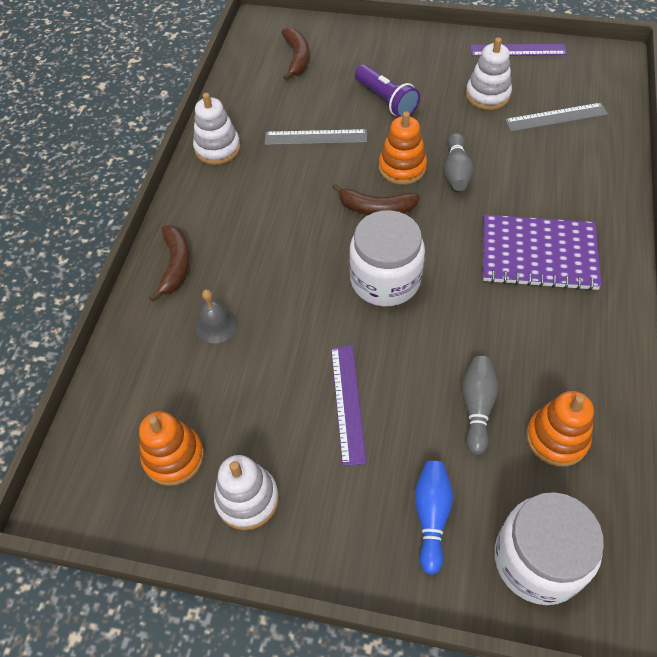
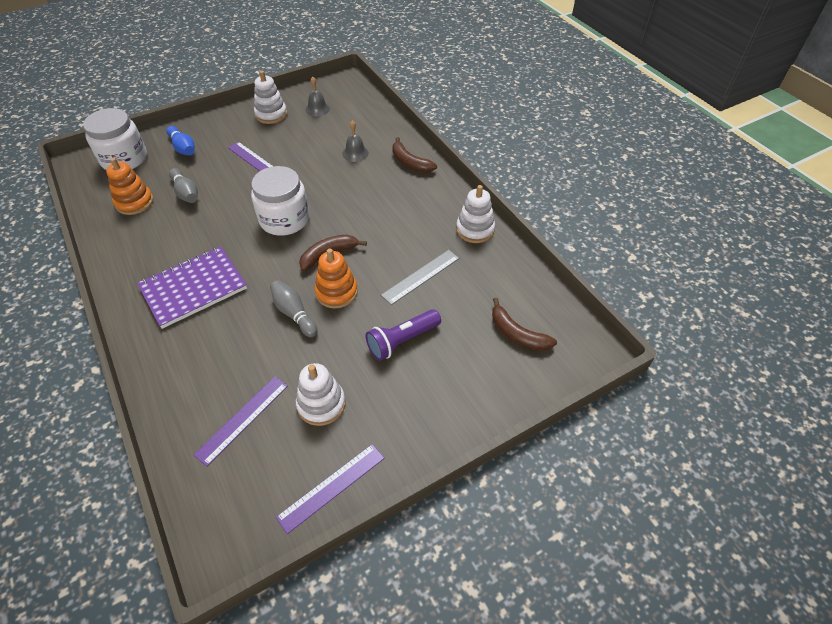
camera: 135 degrees right, 5 degrees down
(174, 457) = (317, 109): orange stacking toy -> grey bell
(386, 100) = (402, 341): purple flashlight -> purple flashlight turned 45 degrees counterclockwise
(556, 117) = (242, 419): grey ruler -> purple ruler

